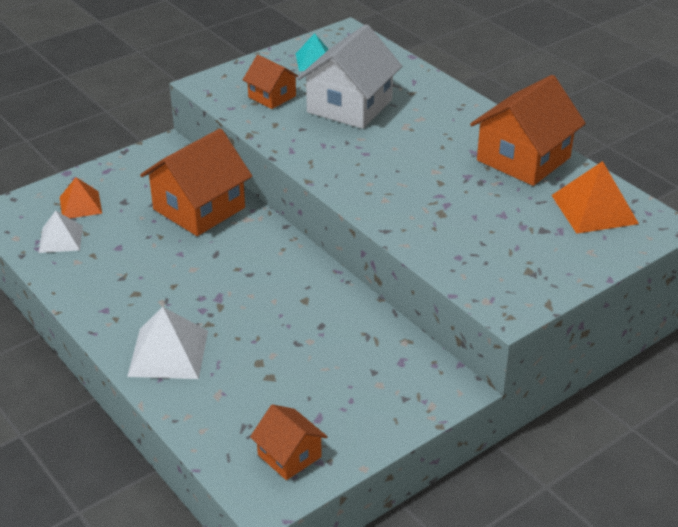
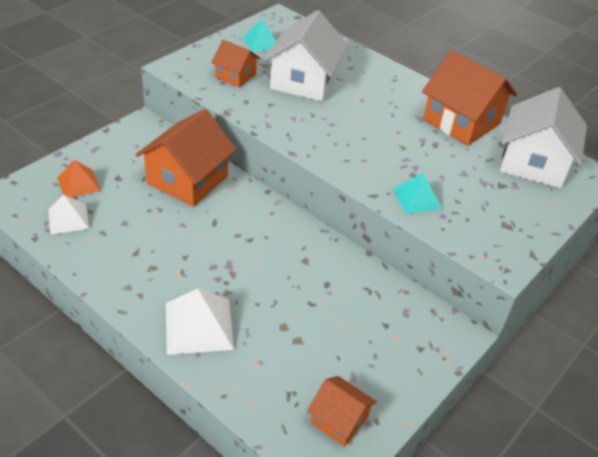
camera: 15 degrees left, 5 degrees up
(434, 237) = (416, 198): none -> turquoise pyramid
(523, 159) = (461, 122): orange house -> orange house turned 75 degrees counterclockwise
(594, 209) = (533, 163): orange pyramid -> white house

